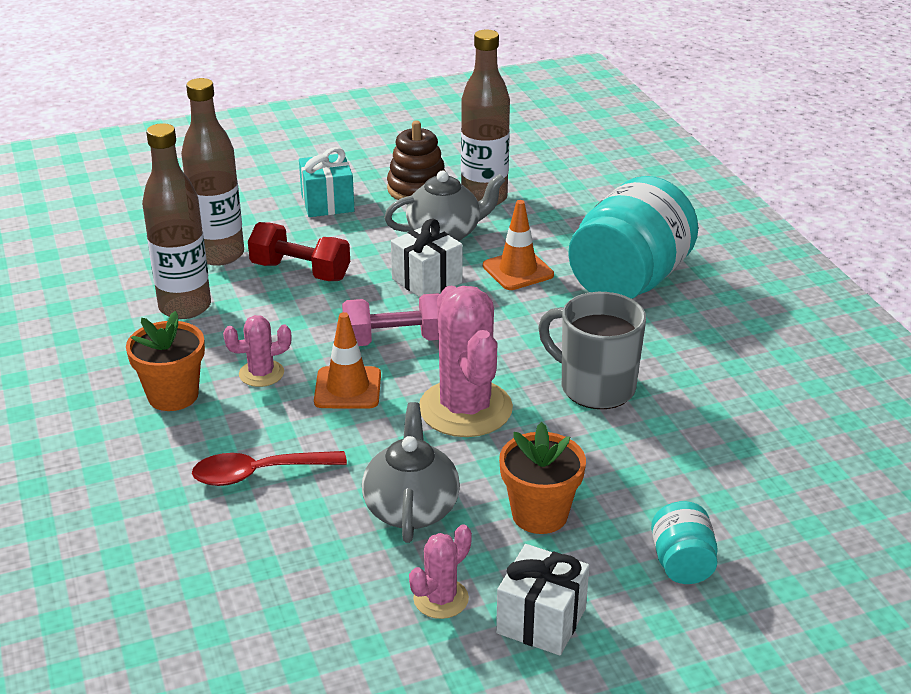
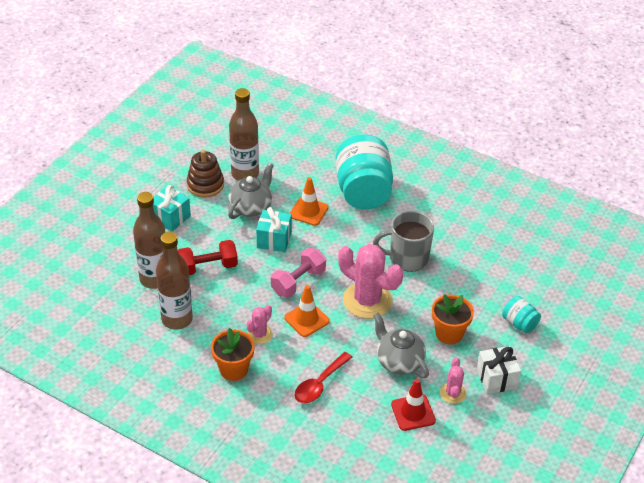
camera: 40 degrees left, 10 degrees up
(342, 588) = (413, 412): none -> red traffic cone
(427, 281) = (274, 240): white gift -> turquoise gift

